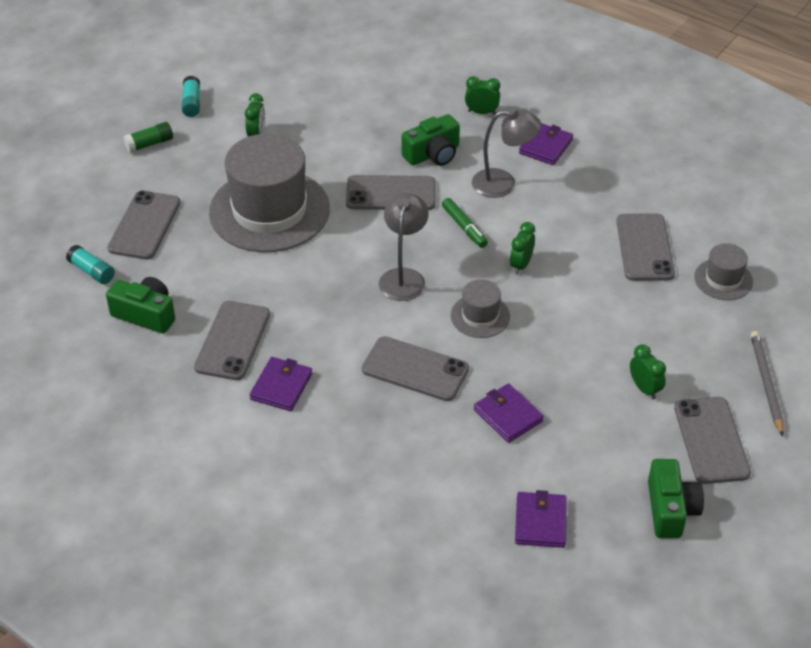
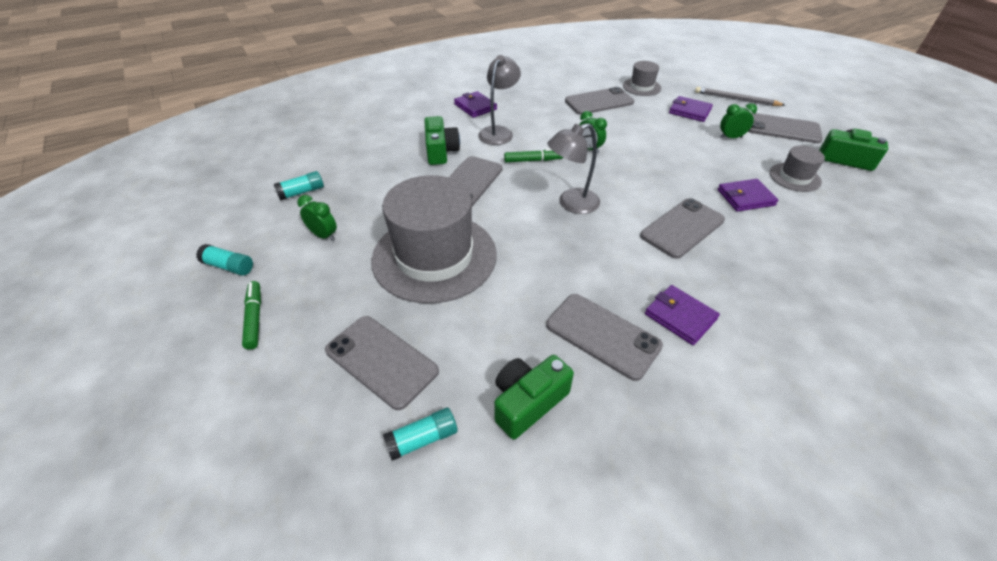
camera: 65 degrees left, 0 degrees up
(149, 144) = (254, 318): green glue stick -> green marker
(305, 94) = (301, 192): none -> turquoise glue stick
(403, 277) = (571, 204): grey lamp -> grey lamp turned 60 degrees counterclockwise
(480, 316) = (634, 180): grey hat -> grey hat (794, 177)
(481, 112) = (416, 119): green clock -> none
(540, 522) = (860, 214): purple wallet -> purple wallet (689, 111)
(644, 247) = (599, 102): grey phone -> grey phone turned 45 degrees counterclockwise

